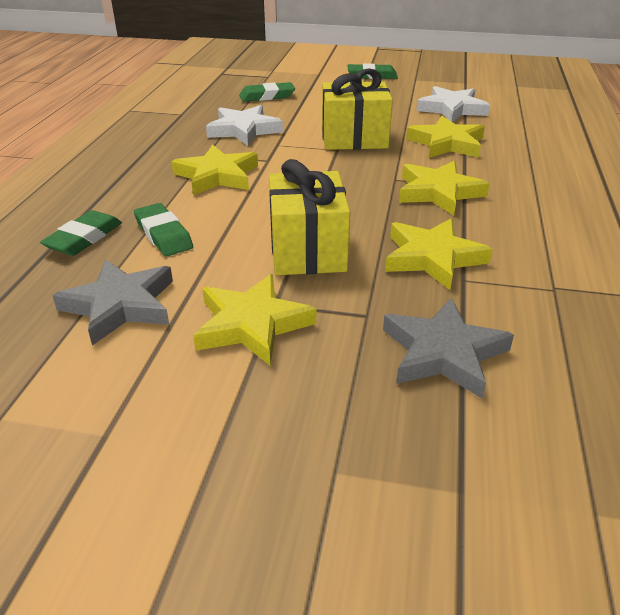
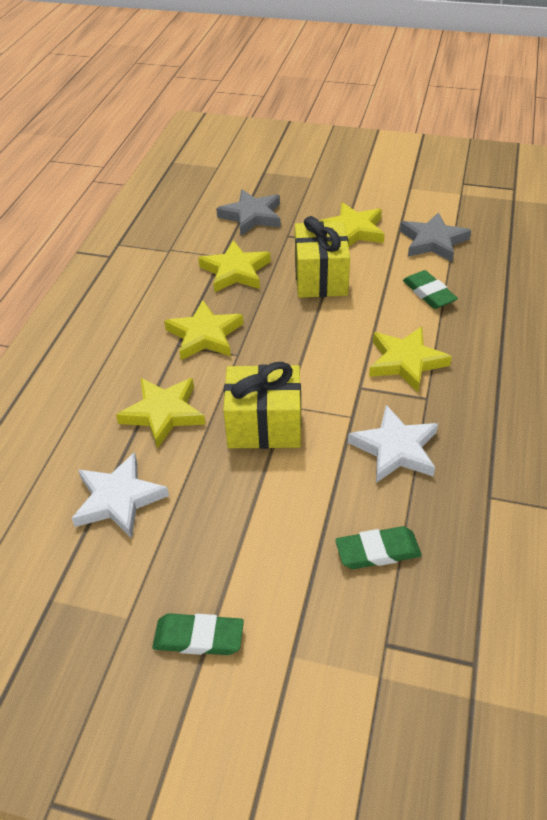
camera: 175 degrees left, 10 degrees up
(84, 238) = (487, 291): green eraser -> none

